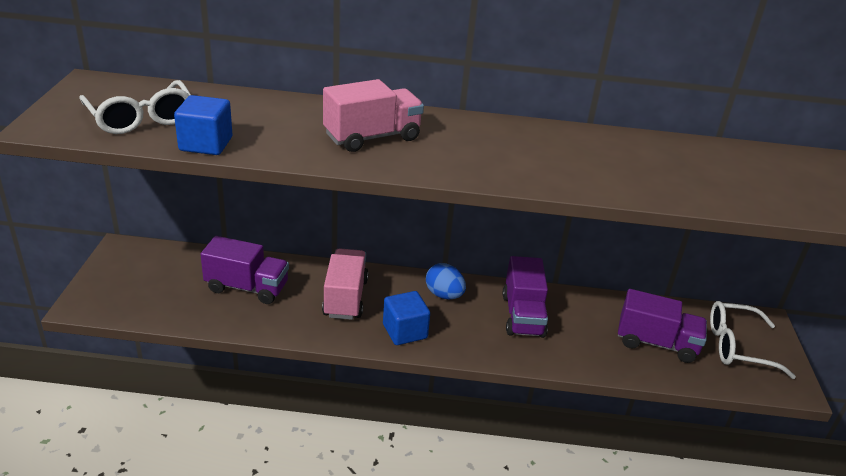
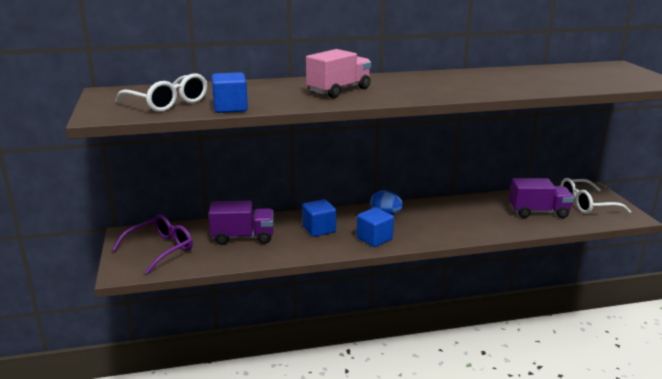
camera: 15 degrees left, 10 degrees down
(143, 282) = (160, 249): none -> purple glasses
(345, 298) = (319, 229): pink truck -> blue cube
(523, 315) = (445, 215): purple truck -> none

